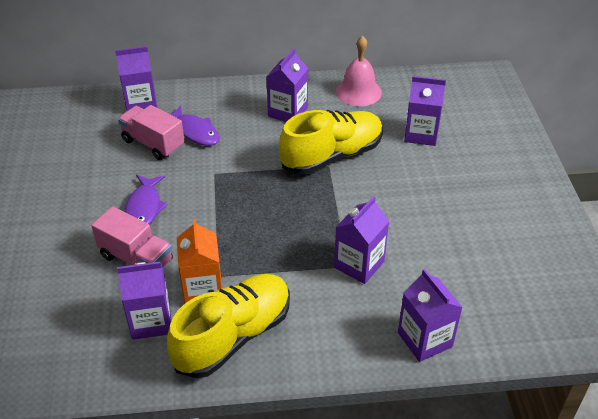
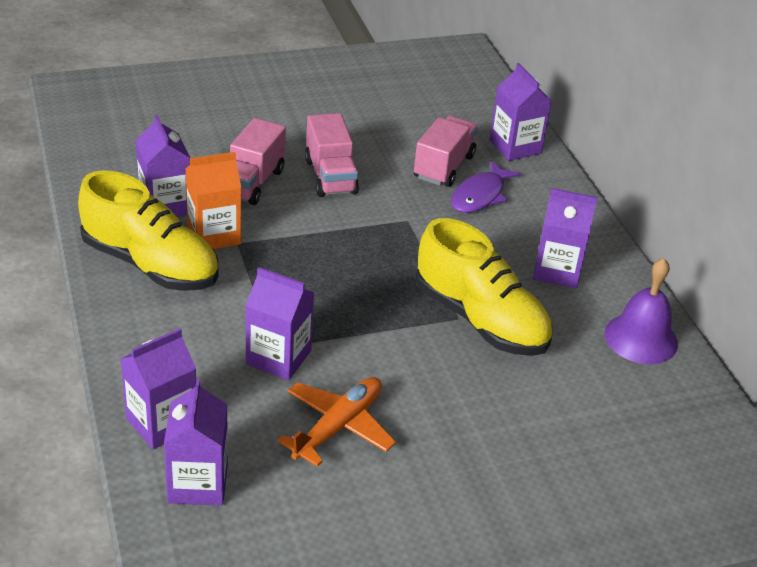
camera: 75 degrees right, 5 degrees down
(144, 208) = (330, 176): purple fish -> pink truck
(358, 92) = (641, 338): pink bell -> purple bell
(421, 134) = (569, 412): purple carton -> purple carton (198, 483)
(431, 241) = (338, 427): none -> orange plane

